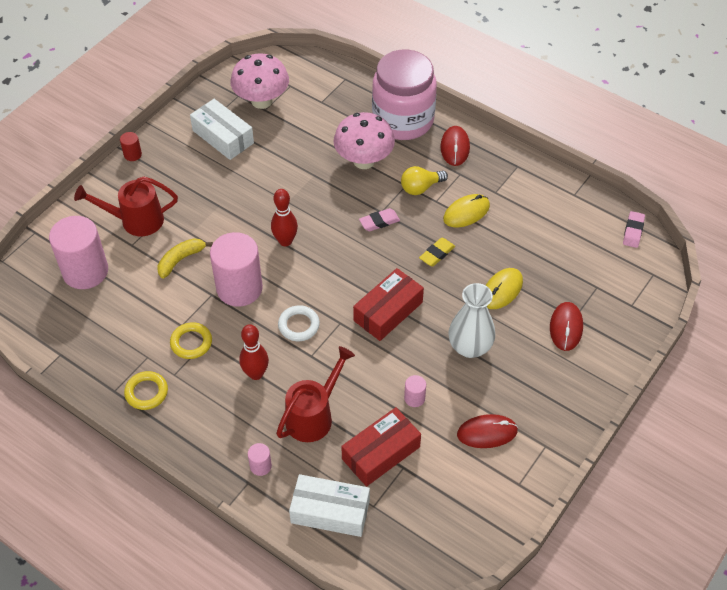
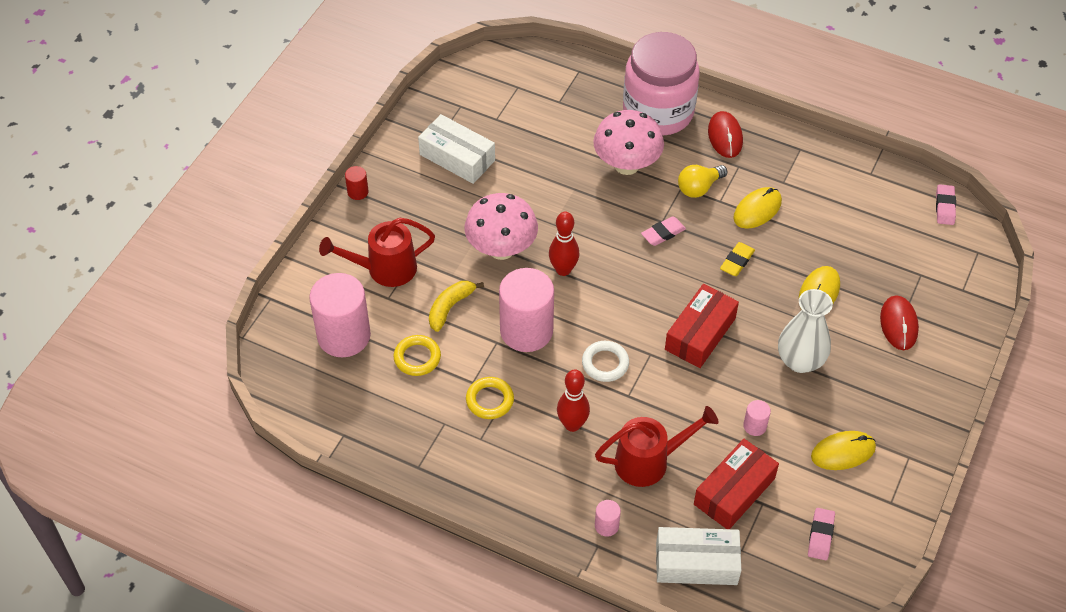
camera: 10 degrees left, 0 degrees up
(146, 392) = (455, 463): yellow ring -> yellow ring (417, 358)
(261, 101) = (490, 109): pink mushroom -> pink mushroom (501, 249)
(314, 415) = (650, 461): red watering can -> red watering can turned 45 degrees clockwise
(447, 504) = (820, 536): none -> pink eraser
(487, 433) = (843, 452): red mouse -> yellow mouse

